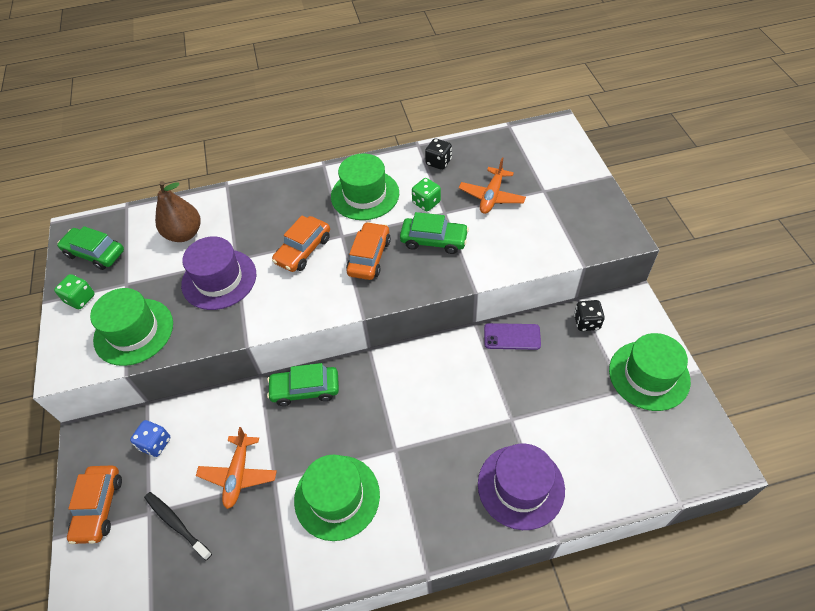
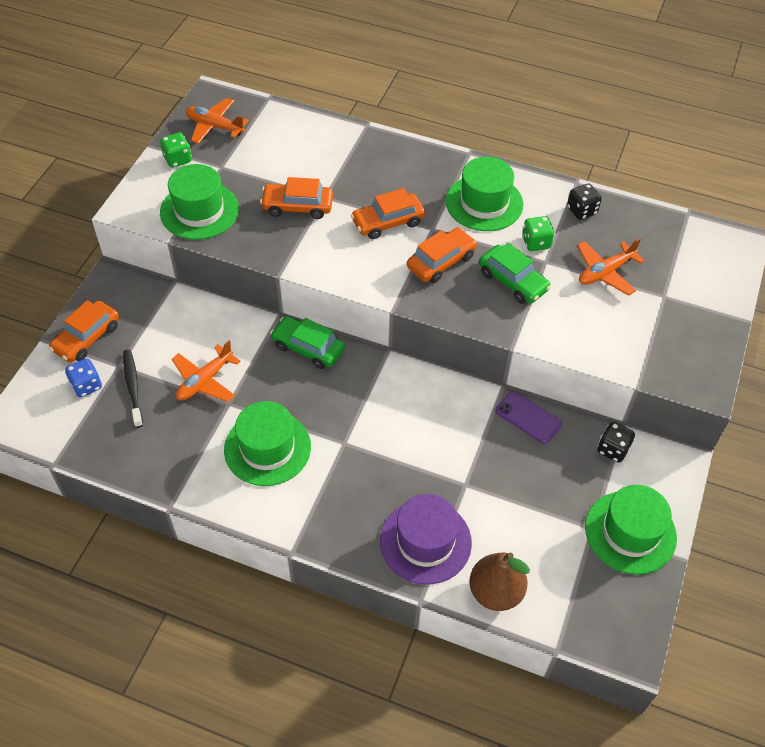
camera: 30 degrees right, 0 degrees up
(95, 253) = (215, 126): green car -> orange plane
(155, 444) = (160, 316): blue dice -> blue dice (86, 386)
(184, 234) = (298, 150): brown pear -> brown pear (495, 592)
(219, 279) = (297, 206): purple hat -> orange car

